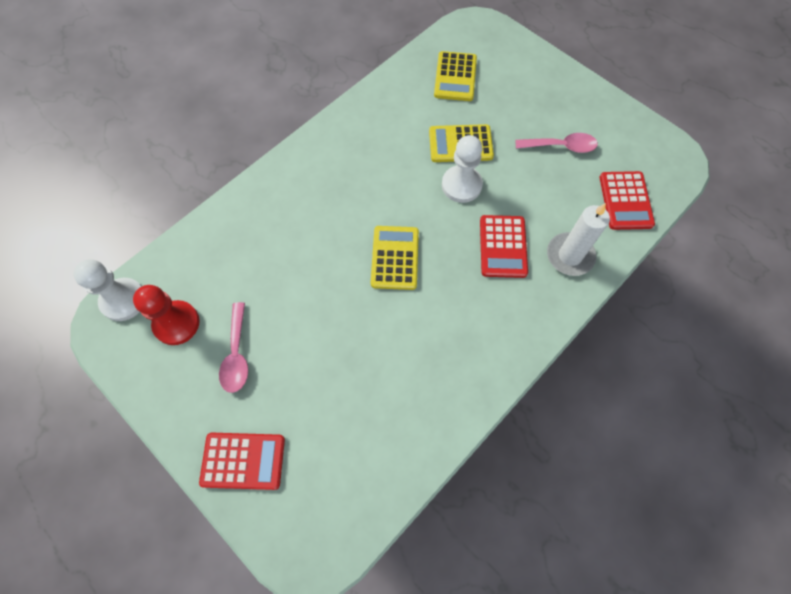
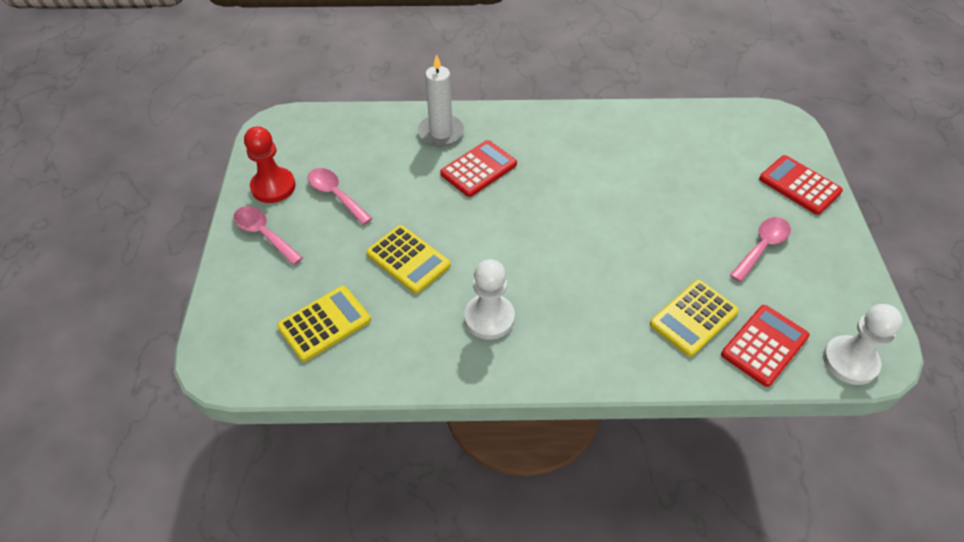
camera: 135 degrees left, 15 degrees down
(176, 323) = (804, 305): red pawn -> red pawn (273, 187)
(395, 258) = (569, 220): yellow calculator -> yellow calculator (693, 318)
(461, 185) = (452, 229): white pawn -> white pawn (489, 318)
(559, 91) = (264, 234): none -> pink spoon
(625, 201) = (353, 131): red calculator -> red calculator (764, 345)

